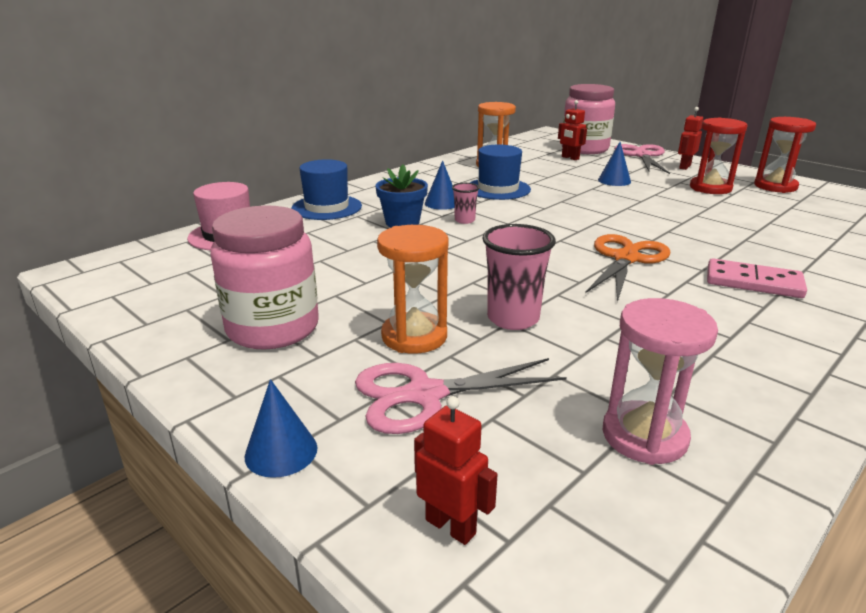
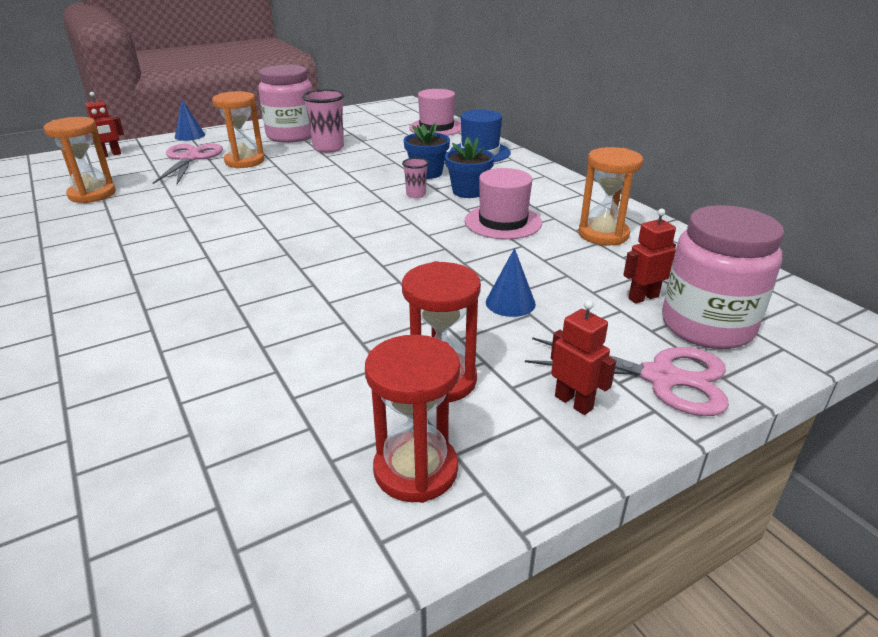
camera: 105 degrees right, 5 degrees up
(442, 203) = (468, 191): blue cone -> blue flower pot
(498, 189) = (503, 222): blue hat -> pink hat
(513, 318) = (232, 186): pink cup -> pink cup (328, 148)
(626, 259) = (273, 242): orange scissors -> none
(644, 436) = (92, 194): pink hourglass -> orange hourglass
(753, 282) = (167, 286): pink domino -> none

